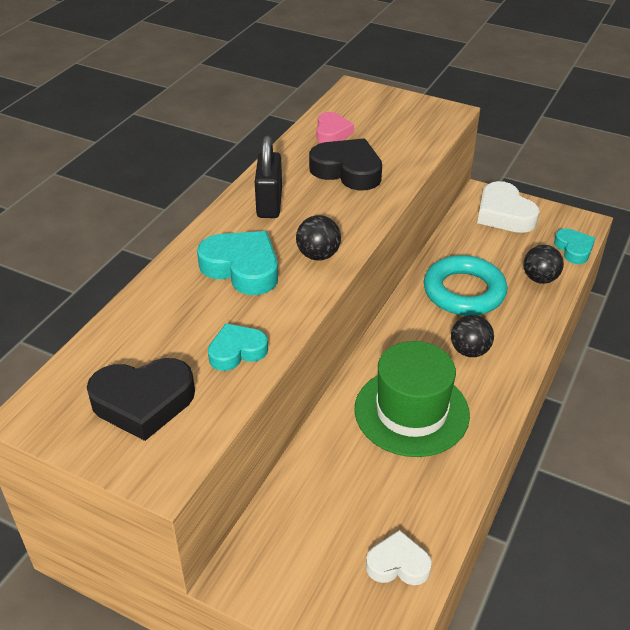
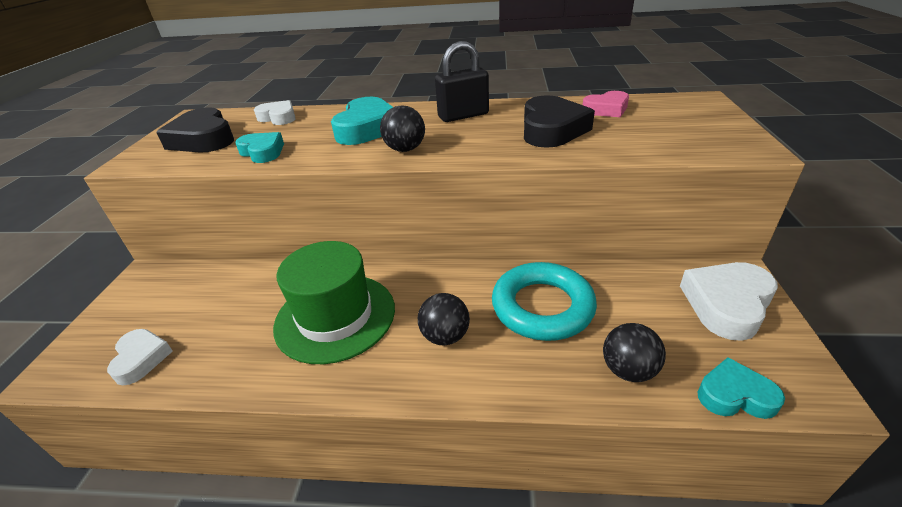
camera: 70 degrees right, 5 degrees down
(132, 331) = (278, 117): none -> white heart
(573, 249) = (735, 395): turquoise heart -> turquoise heart turned 135 degrees counterclockwise

